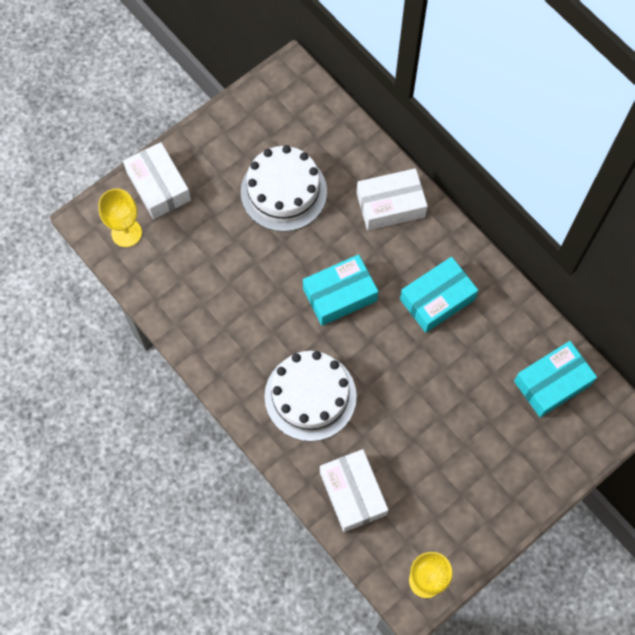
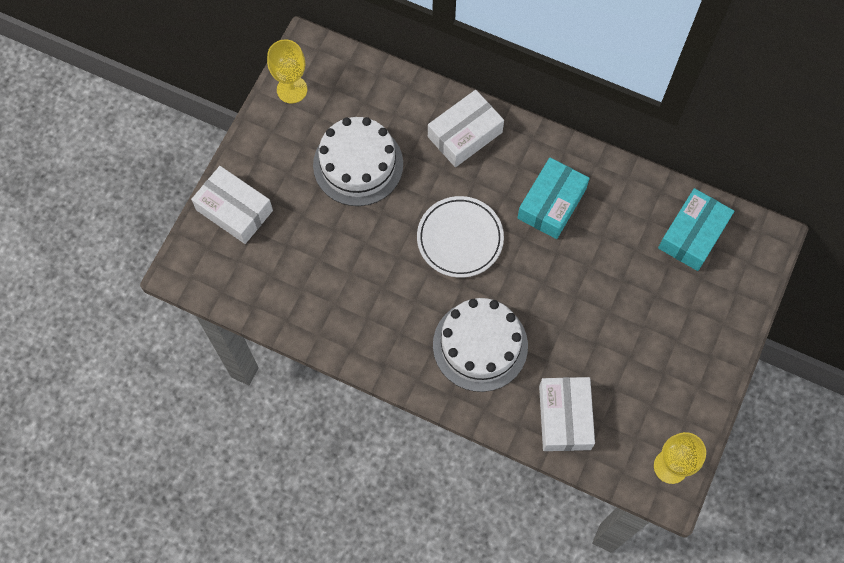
camera: 25 degrees left, 0 degrees up
(126, 233) = (225, 268): yellow goblet -> yellow goblet (292, 89)
(340, 295) = (460, 238): turquoise box -> white plate
(353, 493) = (564, 417): white box -> white box turned 45 degrees clockwise

